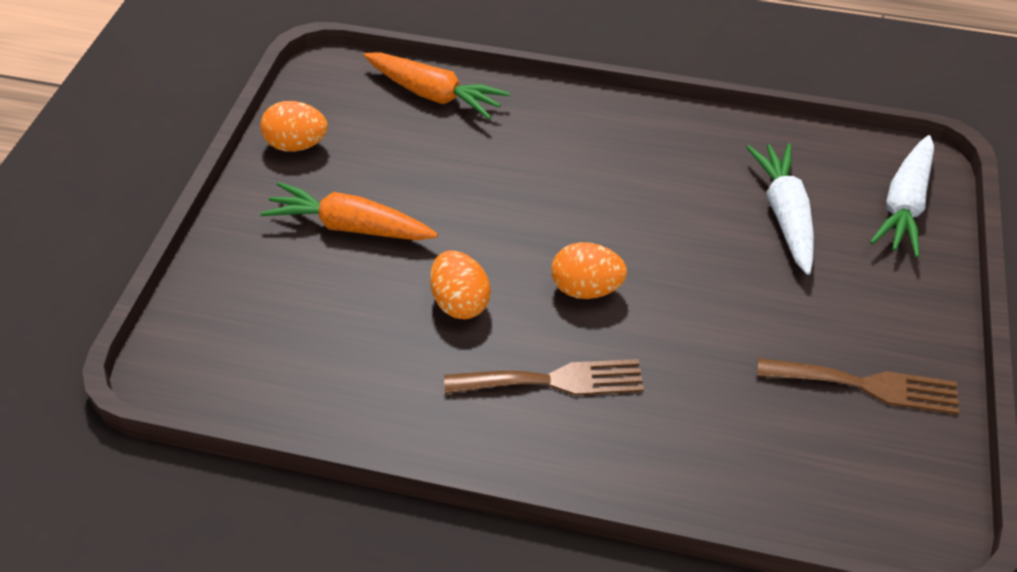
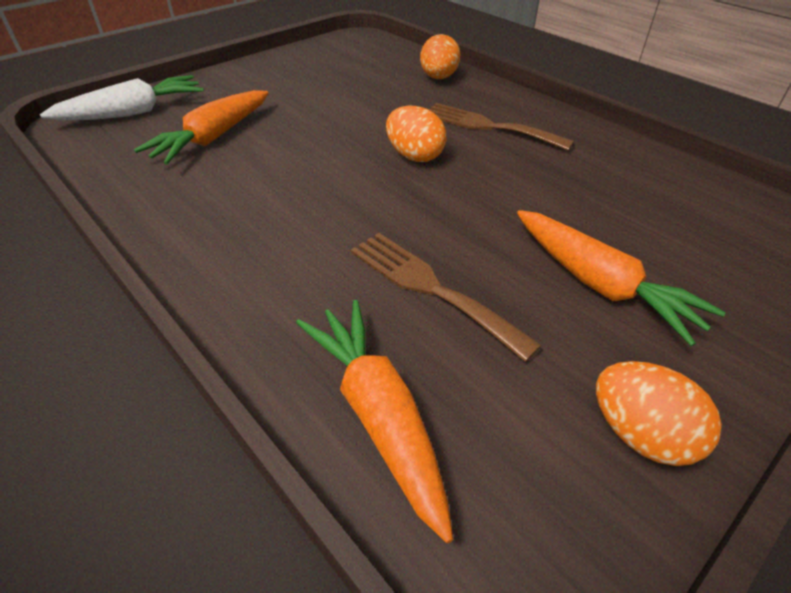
camera: 145 degrees left, 5 degrees down
(460, 302) = (524, 185): orange egg -> orange egg (438, 78)
(785, 215) = (213, 138): white carrot -> orange carrot
(866, 385) = (310, 69): brown fork -> brown fork (431, 288)

